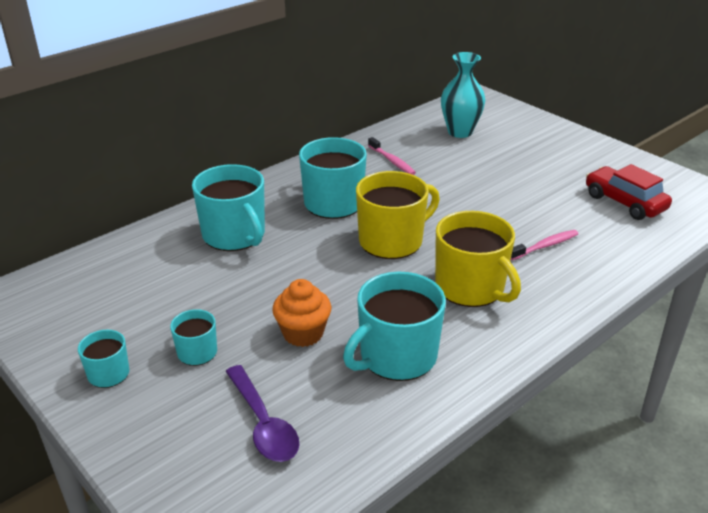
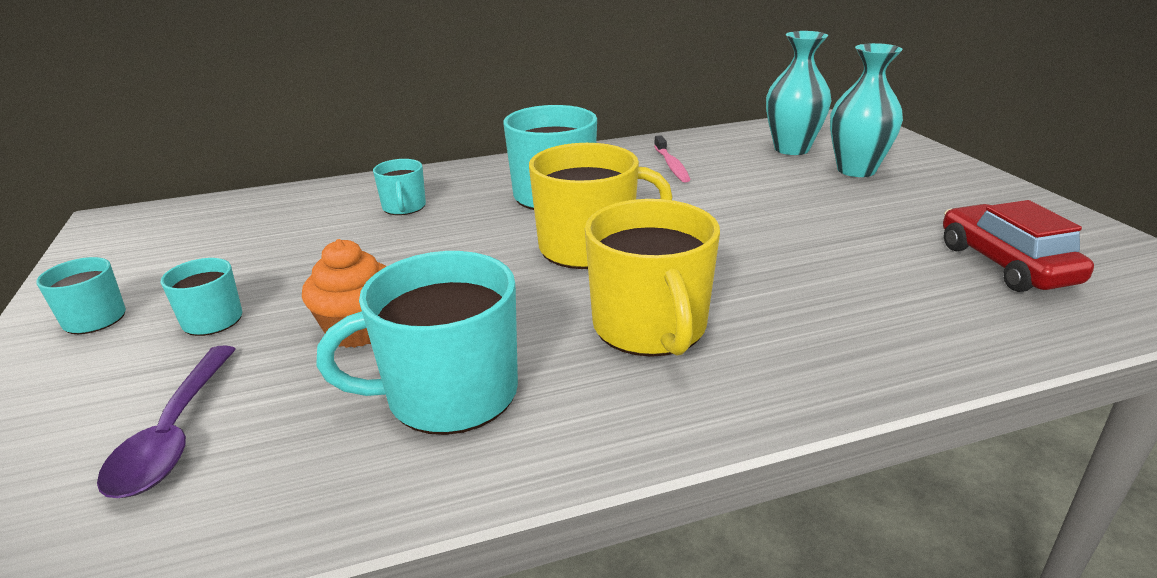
camera: 25 degrees right, 5 degrees down
(234, 235) = (404, 207): turquoise mug -> turquoise mug, size x0.52
(510, 144) = (856, 170): none -> turquoise vase
(545, 246) = (819, 296): pink toothbrush -> none

